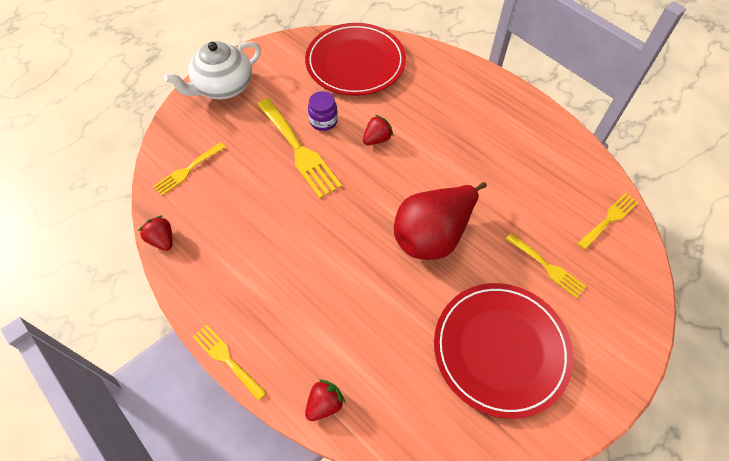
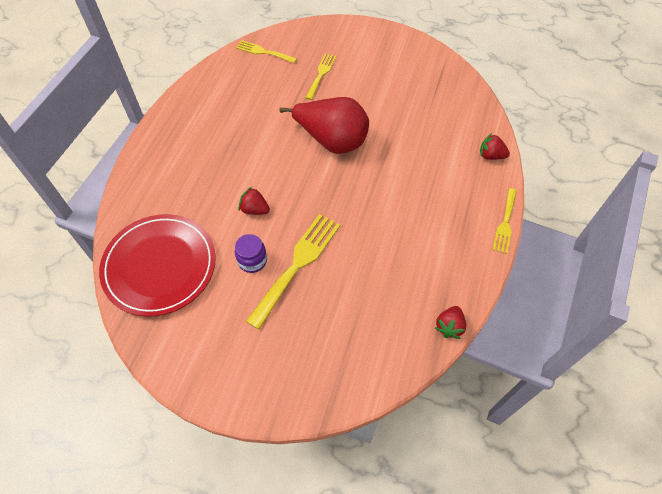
camera: 115 degrees left, 0 degrees up
(187, 170) = (369, 350): yellow fork -> none
(223, 87) = (246, 381): white teapot -> none
(500, 349) = (395, 83): red plate -> none

